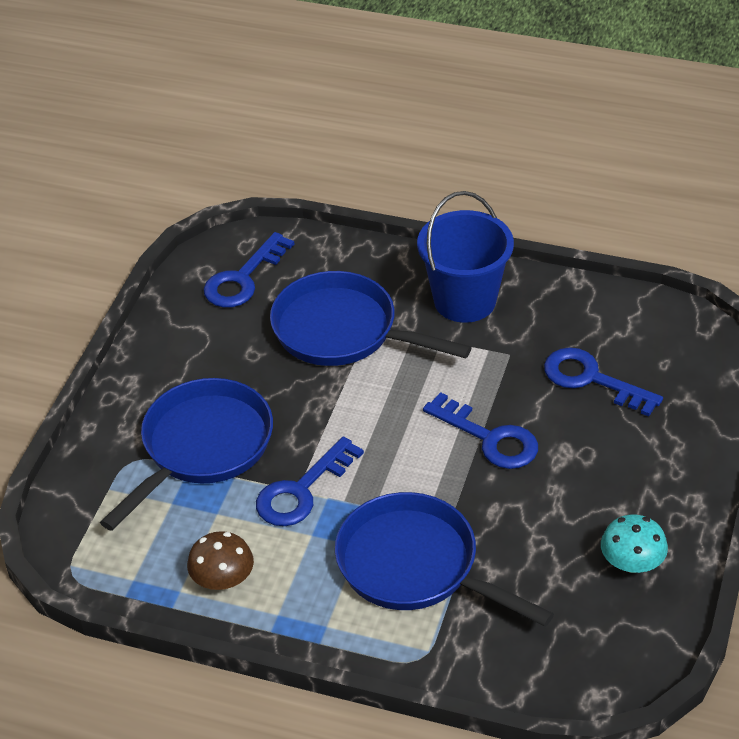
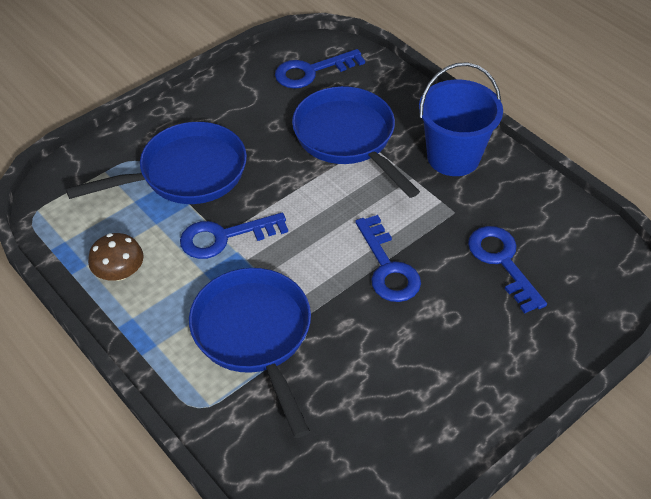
camera: 30 degrees right, 5 degrees up
(632, 562) = (417, 424): turquoise mushroom -> none

